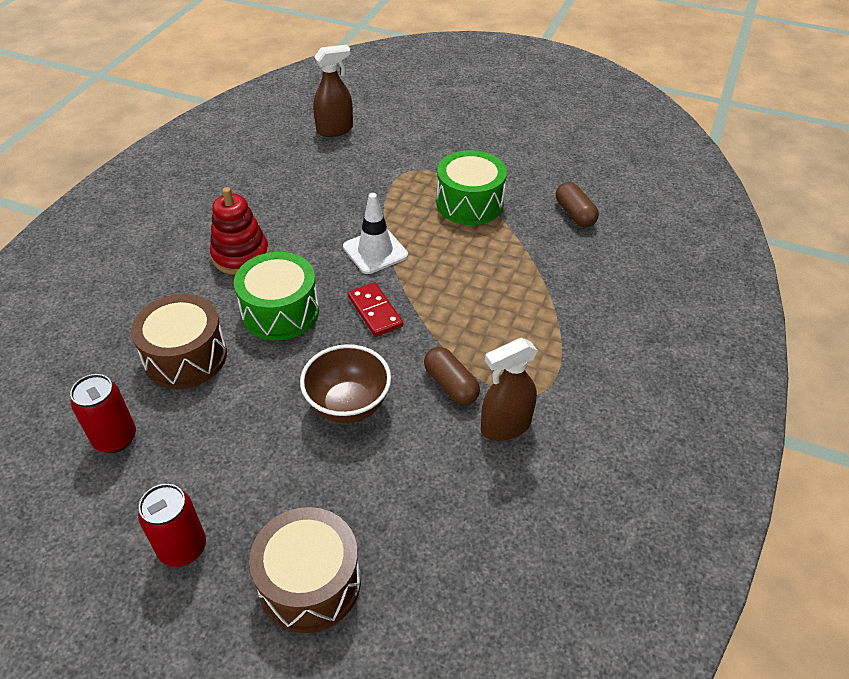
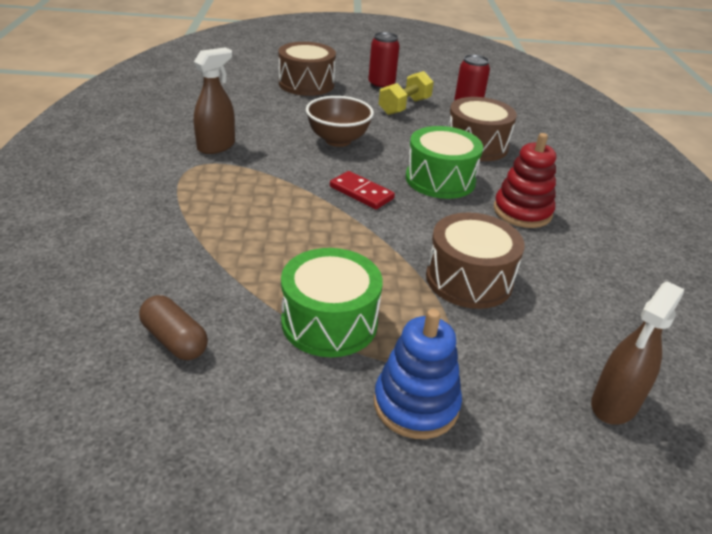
camera: 155 degrees right, 10 degrees down
(199, 468) = (404, 106): none -> yellow dumbbell
(349, 209) = (469, 279): none -> brown drum
(375, 251) = (401, 240): white traffic cone -> none
(444, 153) = (416, 404): none -> blue stacking toy
(450, 385) = (268, 160): brown capsule -> none

